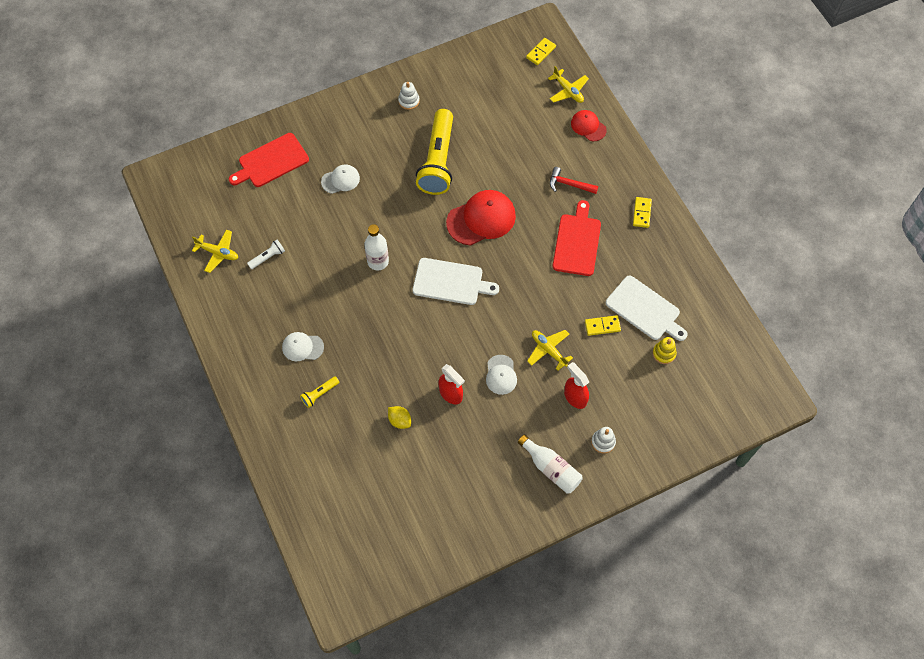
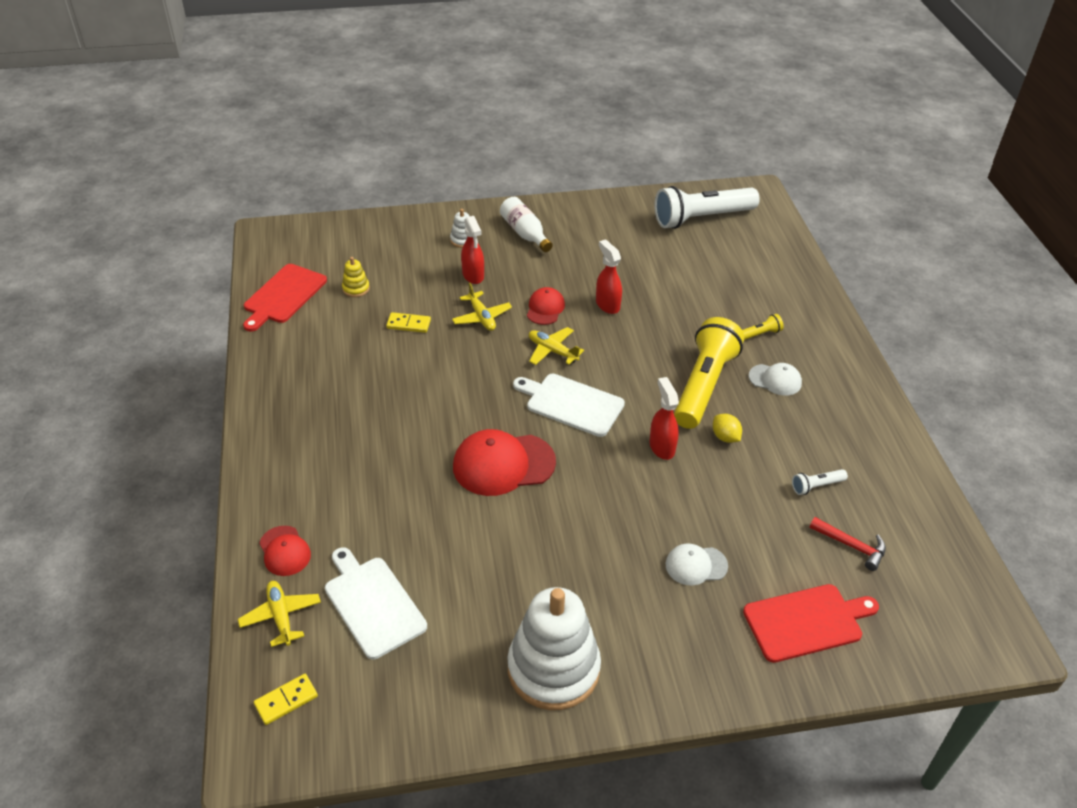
camera: 165 degrees left, 20 degrees down
(218, 253) = (890, 508): yellow plane -> yellow plane (552, 351)
(378, 261) = (661, 447): white bottle -> red spray bottle
(390, 543) = (701, 218): none -> white flashlight
(400, 420) = (671, 296): yellow lemon -> yellow lemon (725, 437)
(409, 101) = (553, 669): white stacking toy -> white stacking toy, size x2.45
(438, 161) = (537, 557): yellow flashlight -> yellow flashlight (704, 385)
(501, 375) = (545, 308): white cap -> red cap
(569, 184) = (360, 478): red hammer -> red hammer (851, 546)
(577, 242) = (389, 409): red cutting board -> red cutting board (283, 296)
(641, 213) = (286, 422): yellow domino -> none
(645, 310) = (350, 328): white cutting board -> white cutting board (372, 603)

